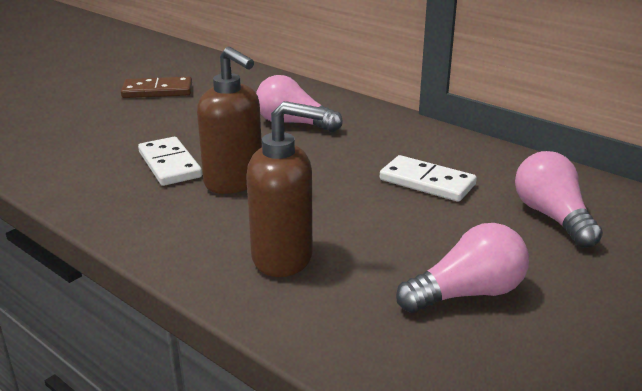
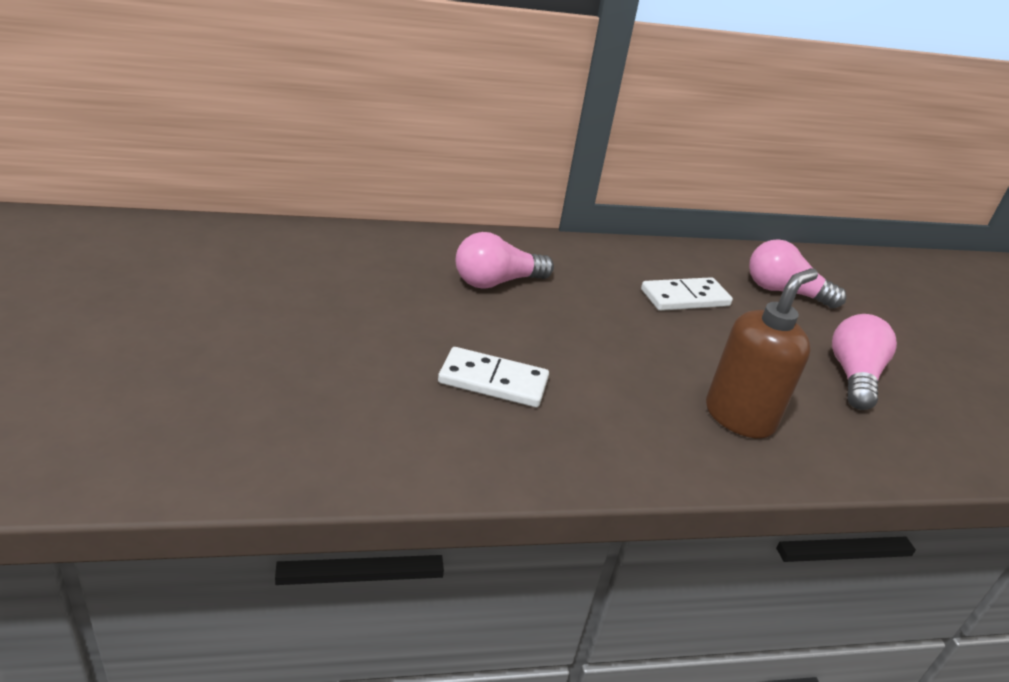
camera: 55 degrees left, 5 degrees up
(157, 91) = (286, 297): brown domino -> none
(234, 182) = (578, 369): brown soap dispenser -> none

